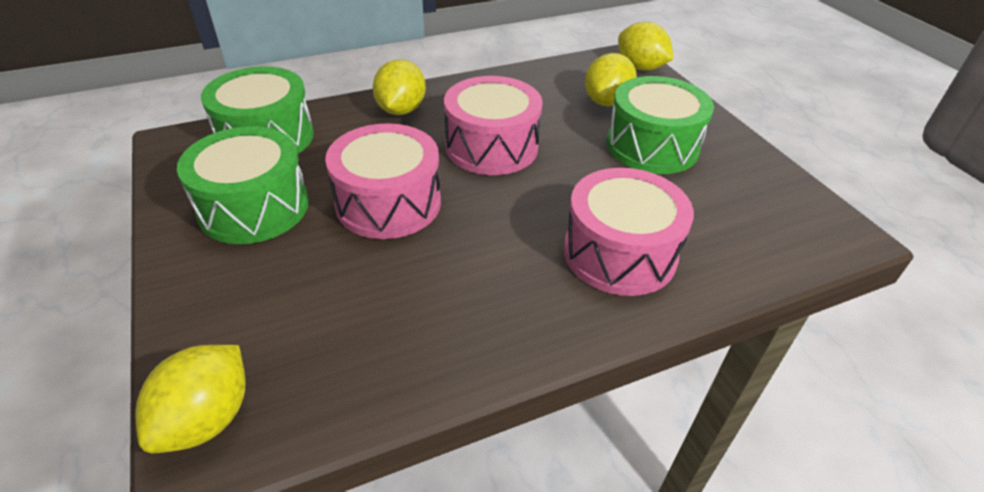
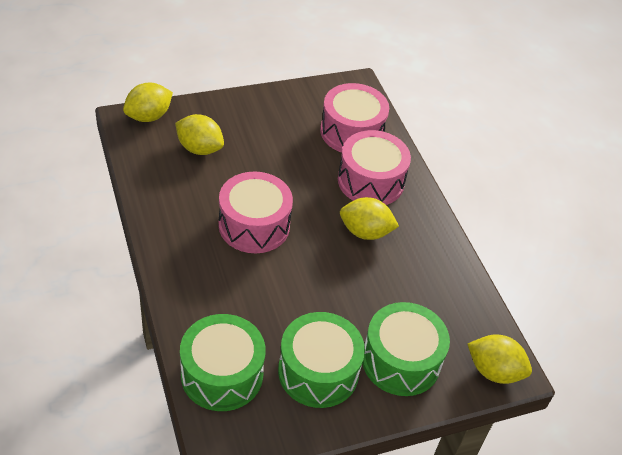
camera: 90 degrees left, 5 degrees up
(388, 203) = (318, 290): pink drum -> pink drum (352, 132)
(401, 110) = (191, 278): yellow lemon -> yellow lemon (365, 232)
(652, 146) = (263, 139): green drum -> green drum (401, 361)

